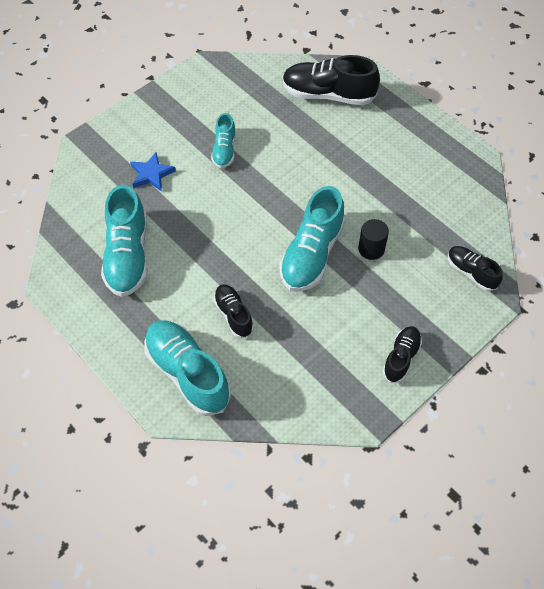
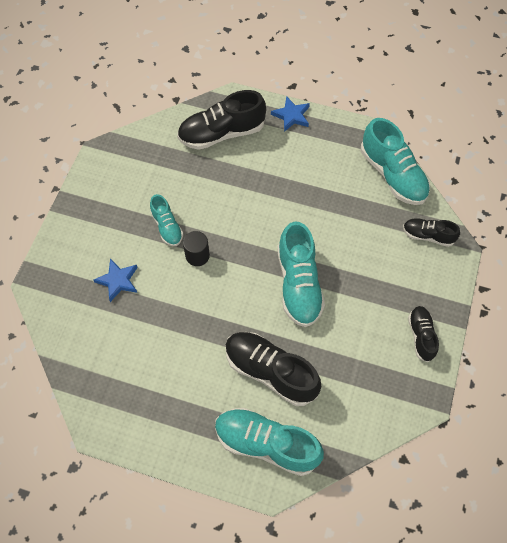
camera: 30 degrees left, 5 degrees up
(128, 255) = (147, 367): turquoise shoe -> turquoise shoe (393, 175)
(233, 315) = (270, 371): black shoe -> black shoe, size x1.78
(371, 249) = (342, 255): black cylinder -> black cylinder (197, 255)
(406, 107) = (291, 116): none -> blue star

